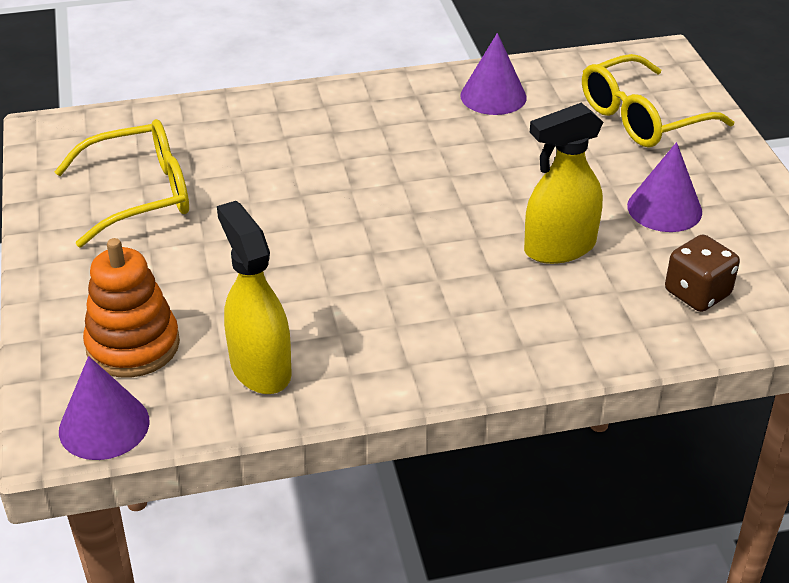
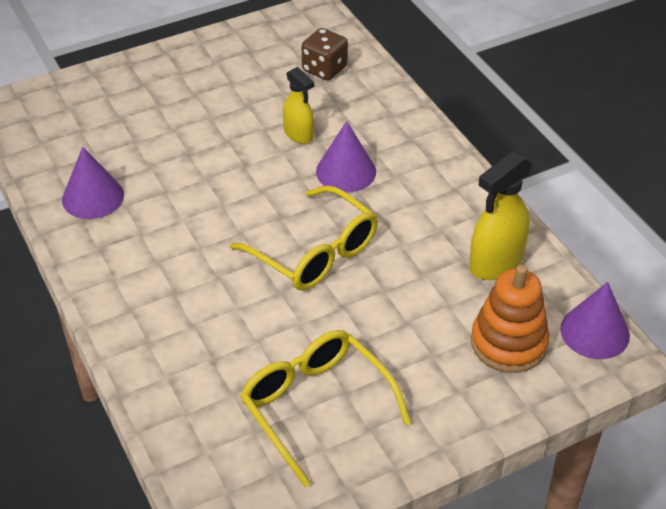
camera: 105 degrees left, 5 degrees up
(559, 248) = (298, 134): yellow spray bottle -> yellow spray bottle, size x0.63
(641, 118) = (111, 109): yellow glasses -> yellow glasses (315, 253)
(664, 208) = (233, 89): purple cone -> purple cone (346, 171)

